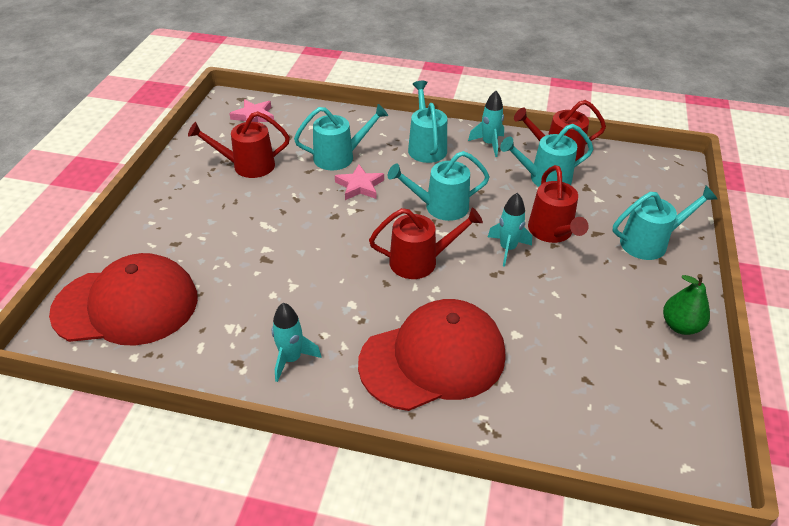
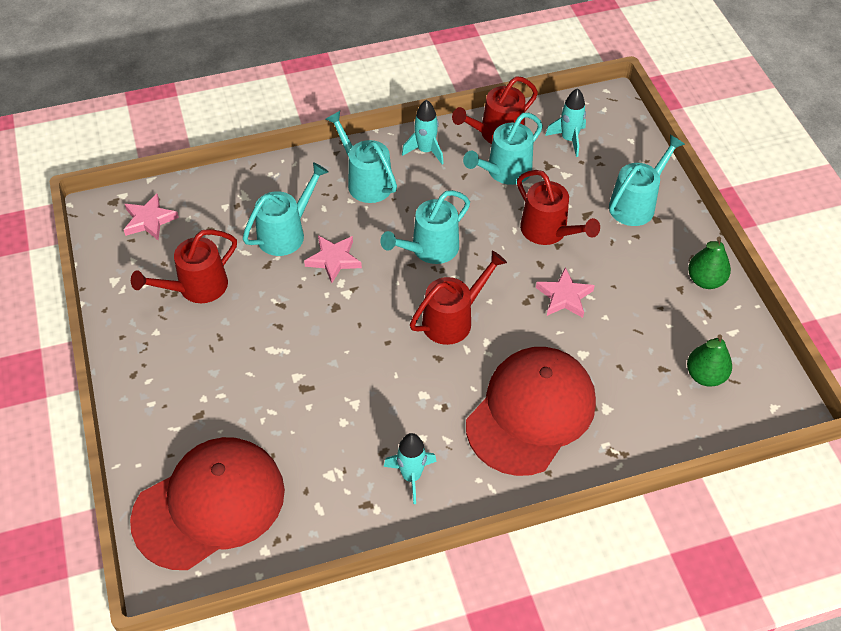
camera: 30 degrees left, 10 degrees up
(507, 249) = (521, 268): turquoise rocket -> turquoise rocket (569, 139)
(531, 284) = (564, 297): none -> pink star
(627, 405) = (705, 375): none -> green pear

